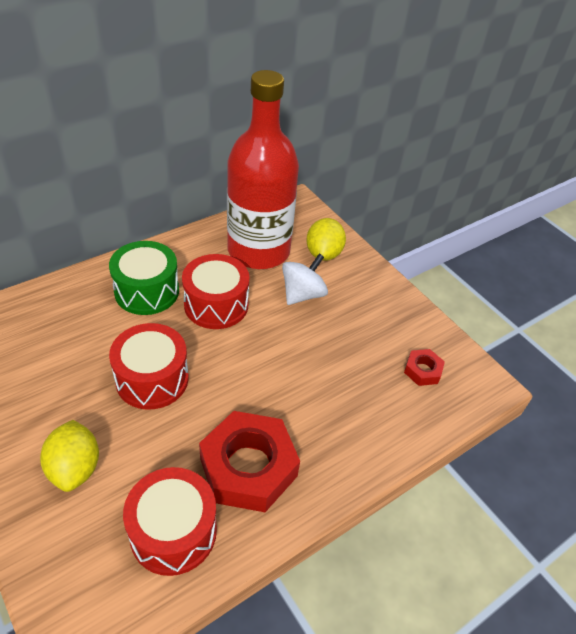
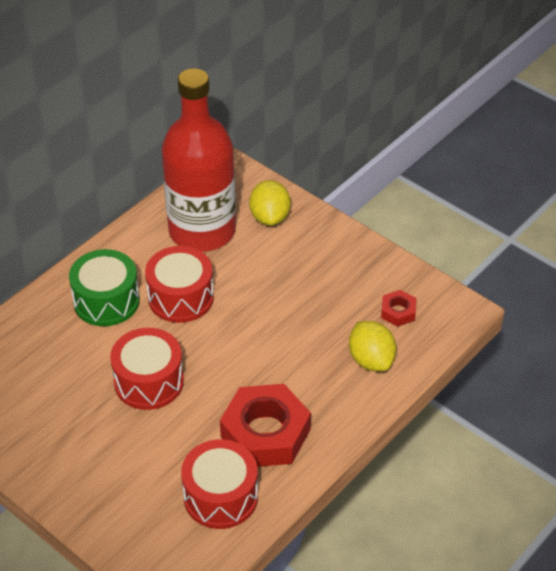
camera: 10 degrees left, 0 degrees up
(75, 468) = (115, 471): yellow lemon -> yellow lemon (371, 360)
(302, 294) = (262, 266): white spinning top -> none

